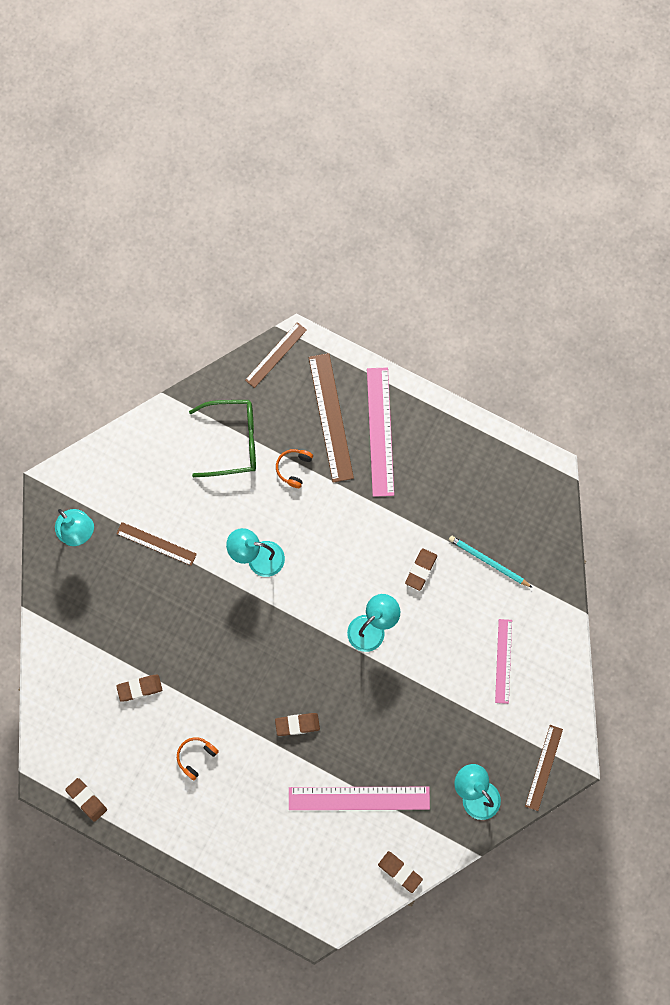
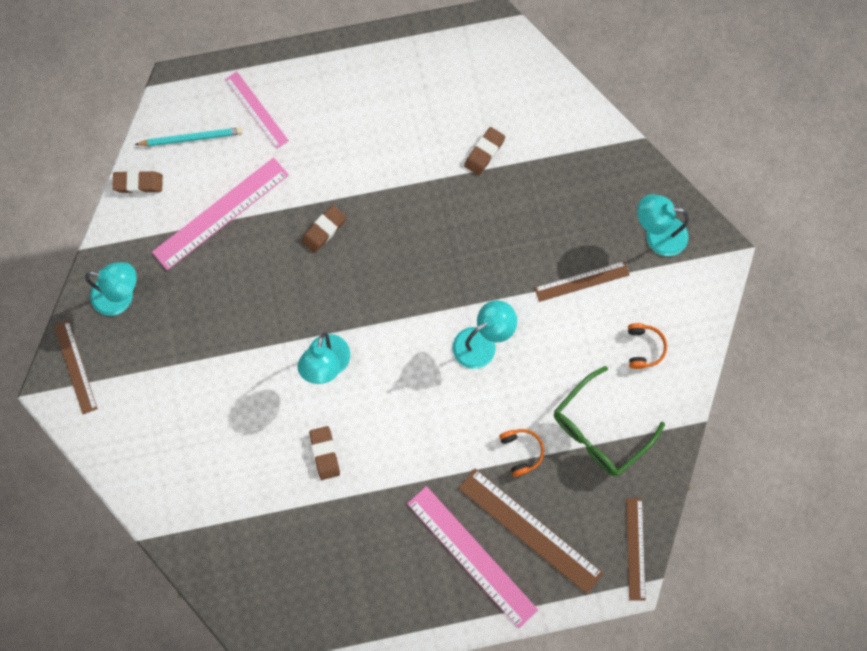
camera: 140 degrees right, 0 degrees up
(86, 799) = (448, 36): brown eraser -> none
(196, 756) = (388, 137): orange headphones -> orange headphones (644, 347)
(488, 562) = (267, 513): turquoise pencil -> turquoise pencil (191, 138)
(503, 661) = (183, 432): pink ruler -> pink ruler (256, 110)

